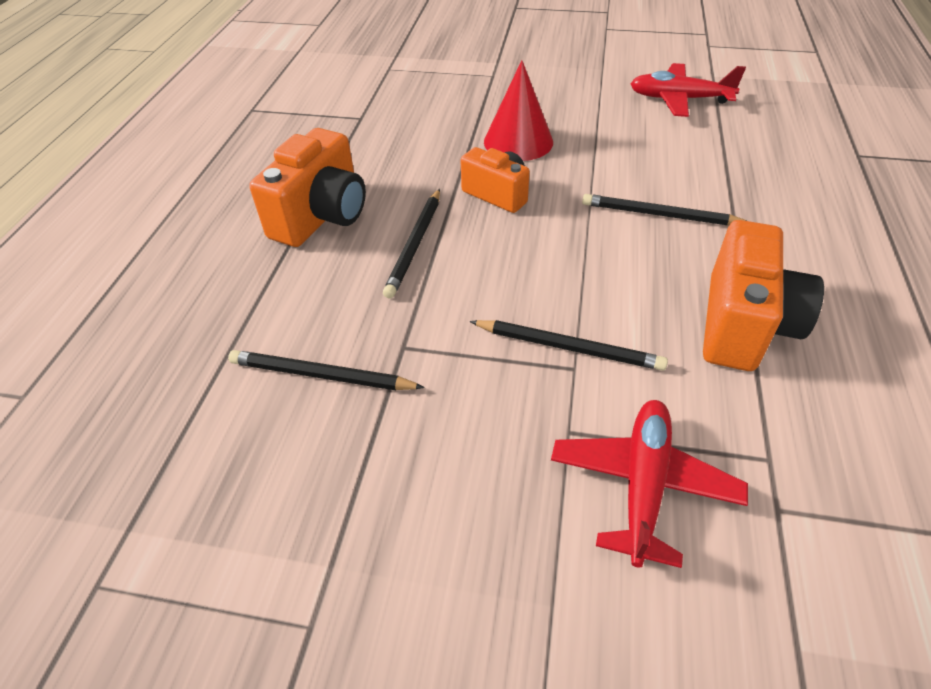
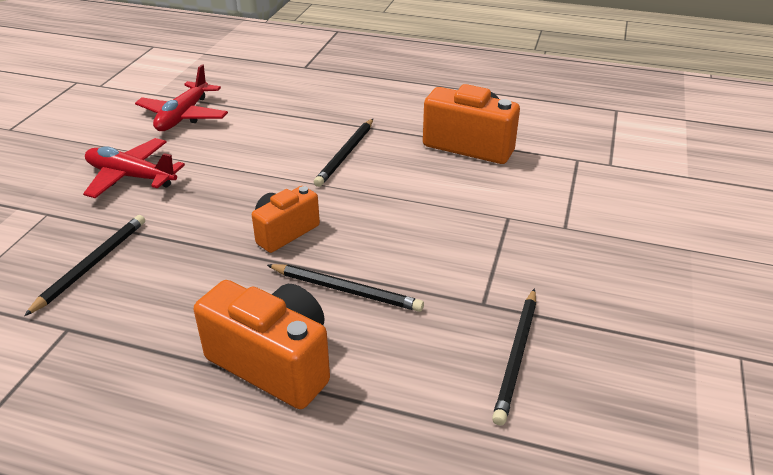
camera: 85 degrees left, 10 degrees down
(518, 141) = (200, 210): red cone -> none
(569, 347) = (488, 217): black pencil -> black pencil (91, 265)
(643, 485) = (602, 205): red plane -> red plane (131, 177)

